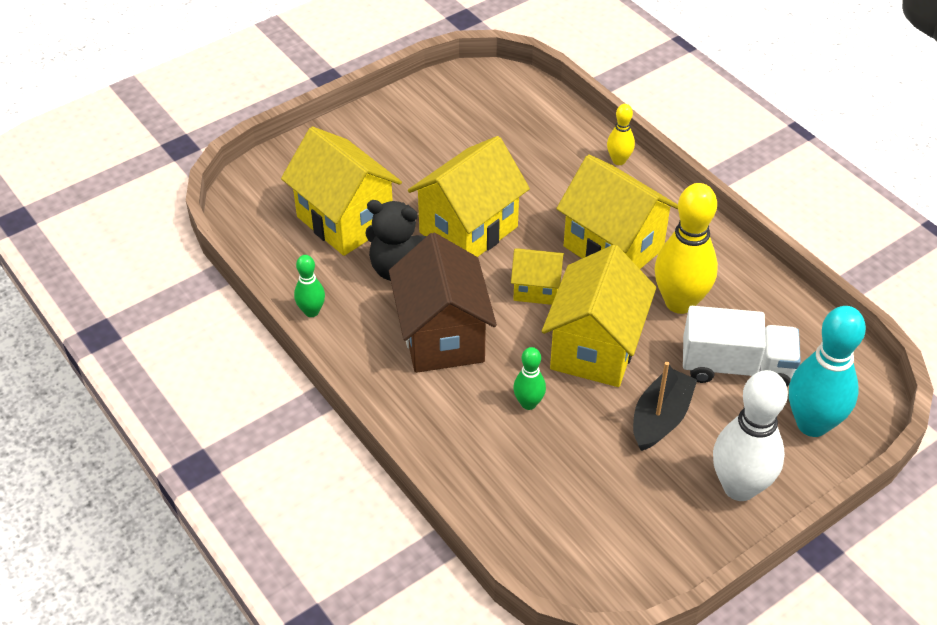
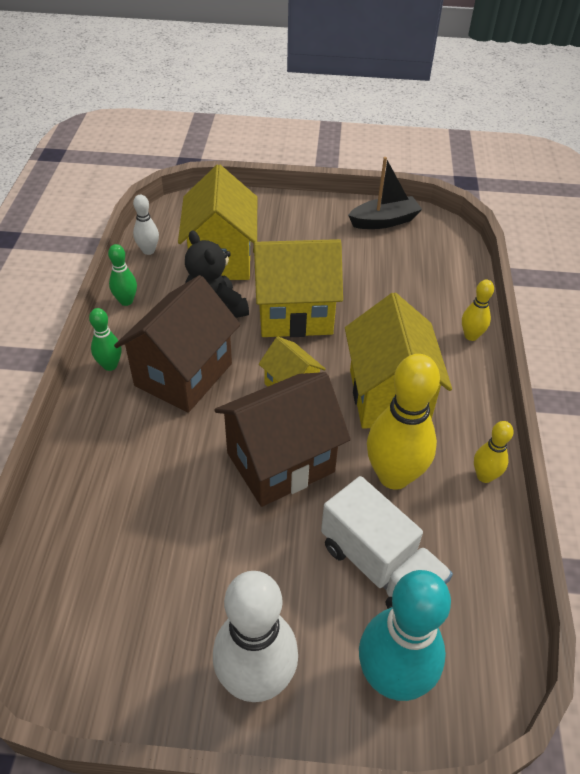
camera: 40 degrees right, 0 degrees up
(268, 255) = (148, 251): none -> white bowling pin
(528, 403) = (180, 466): green bowling pin -> green bowling pin (110, 365)
(595, 348) = (280, 462): yellow house -> brown house
(660, 418) = (263, 559): black boat -> black boat (384, 221)
(735, 260) = (484, 476): none -> yellow bowling pin

